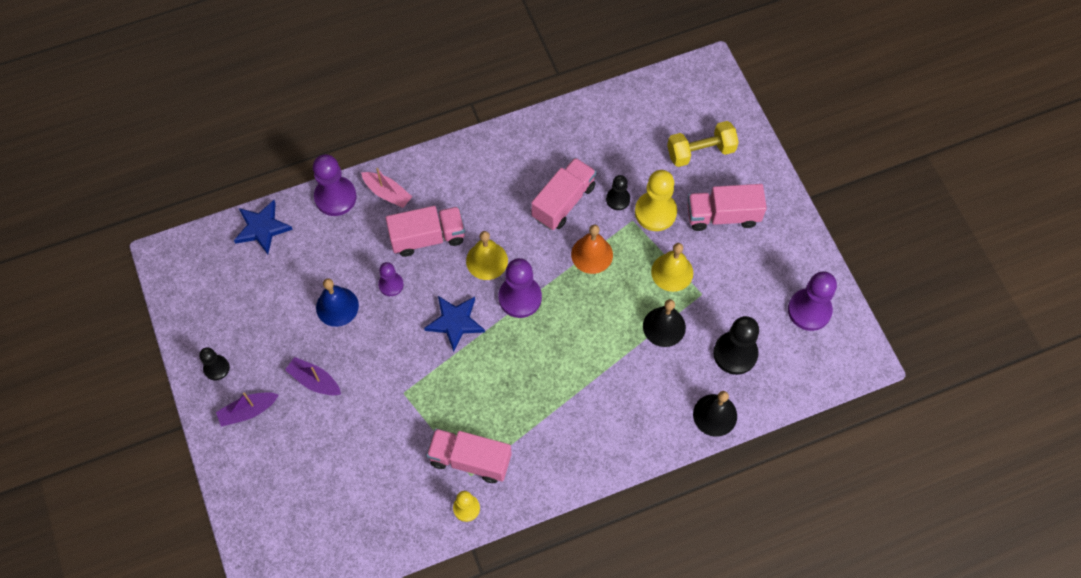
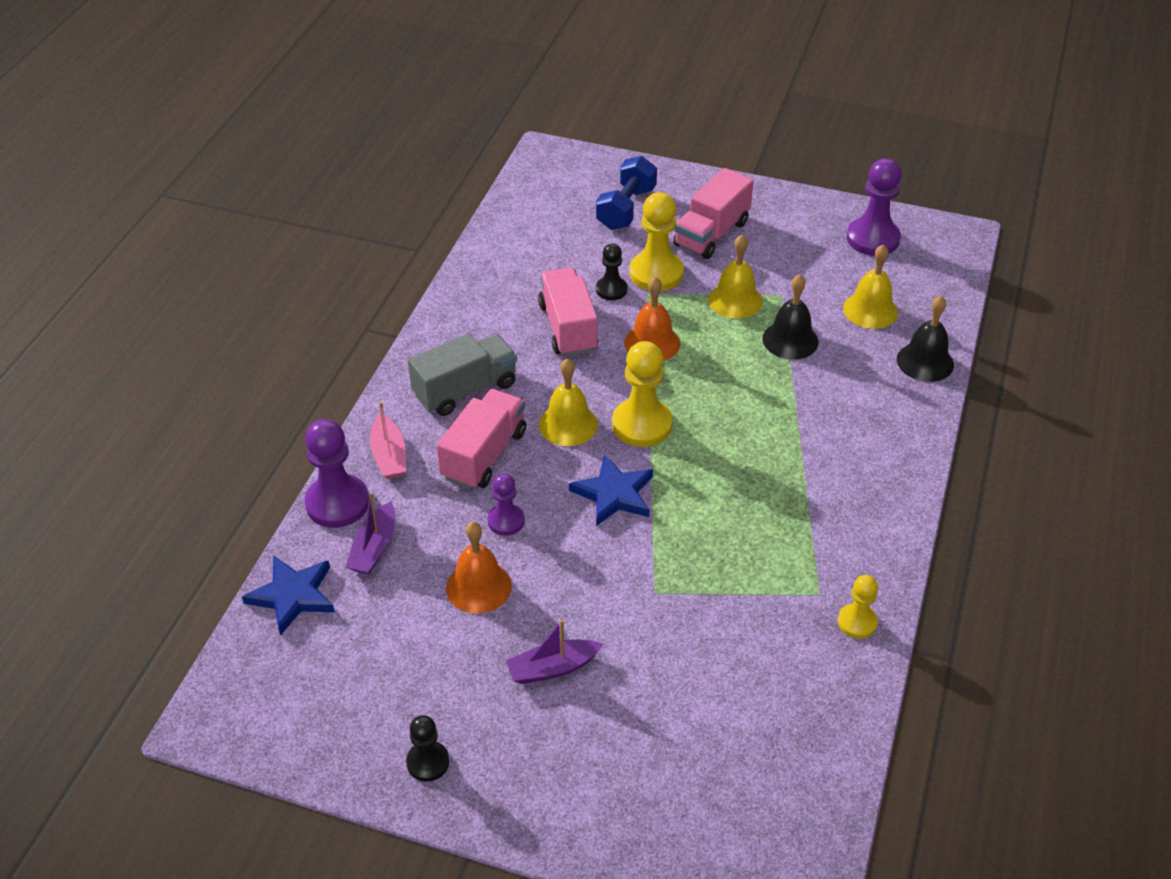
camera: 50 degrees left, 20 degrees down
(248, 411) = (524, 764): purple boat -> purple boat (374, 548)
(337, 306) = (478, 586): blue bell -> orange bell
(387, 193) = (389, 455): pink boat -> pink boat turned 90 degrees clockwise
(467, 189) = (465, 390): none -> grey truck
(470, 460) = (798, 582): pink truck -> none
(520, 297) = (642, 424): purple pawn -> yellow pawn
(700, 152) = (626, 208): yellow dumbbell -> blue dumbbell
(735, 353) = (870, 310): black pawn -> yellow bell

